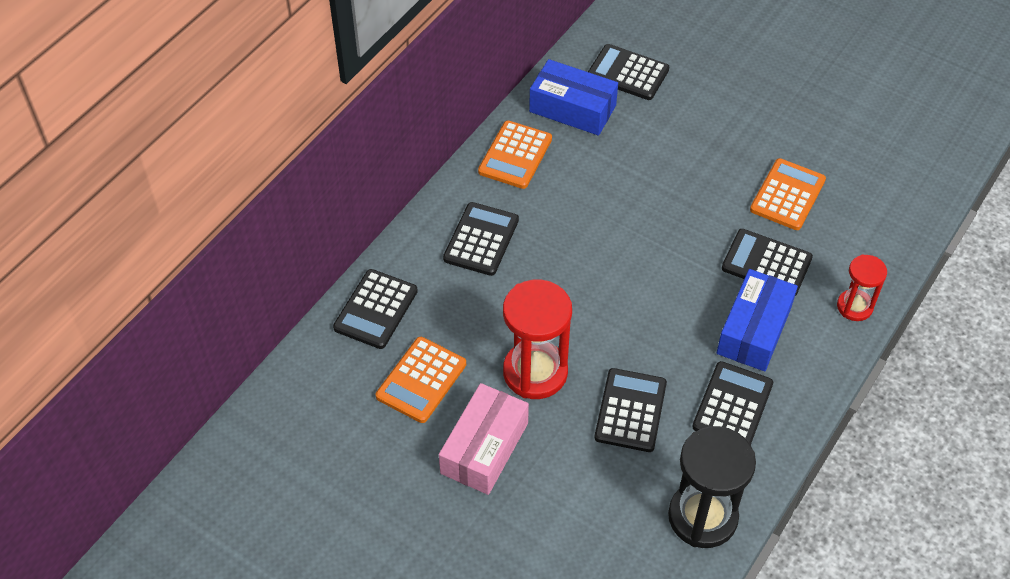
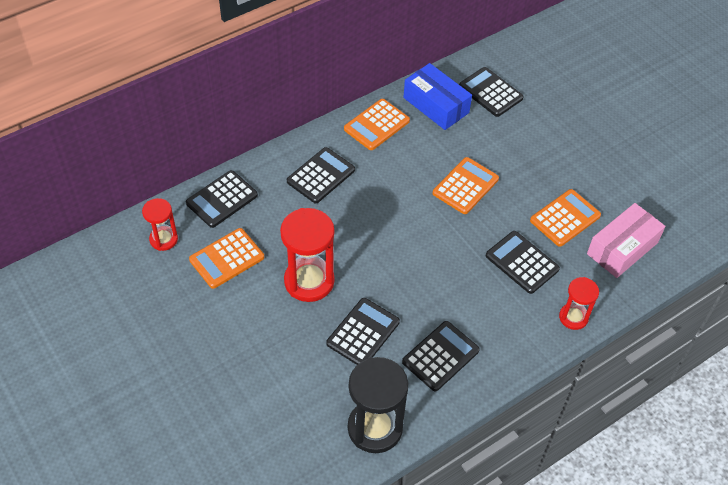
camera: 20 degrees right, 0 degrees up
(330, 384) = (163, 239): none -> red hourglass
(484, 448) = (245, 321): pink box -> pink box (622, 248)
(657, 195) = (465, 186): none -> orange calculator
(754, 330) = (486, 308): blue box -> none

